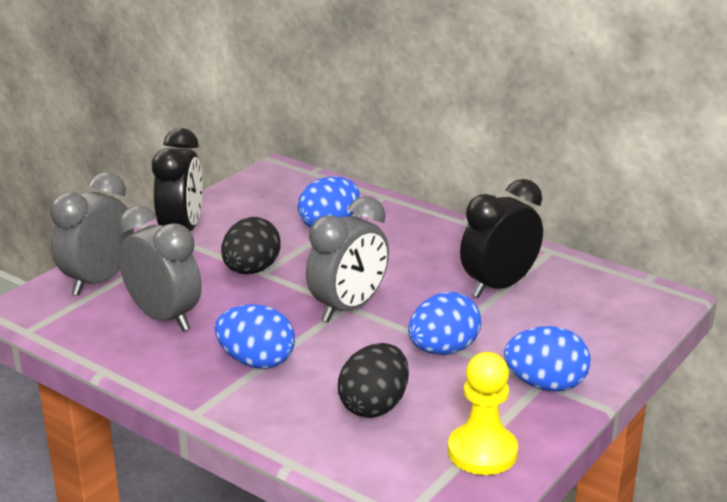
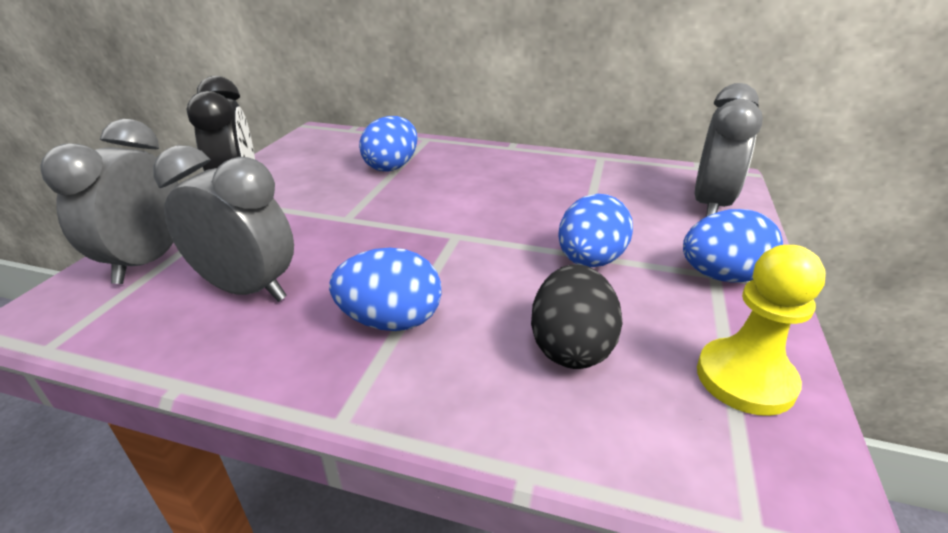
camera: 20 degrees left, 5 degrees up
(251, 270) = (333, 218): black egg -> none
(348, 308) = (460, 237): grey clock -> grey clock (710, 205)
(498, 286) = (586, 192): black clock -> none

